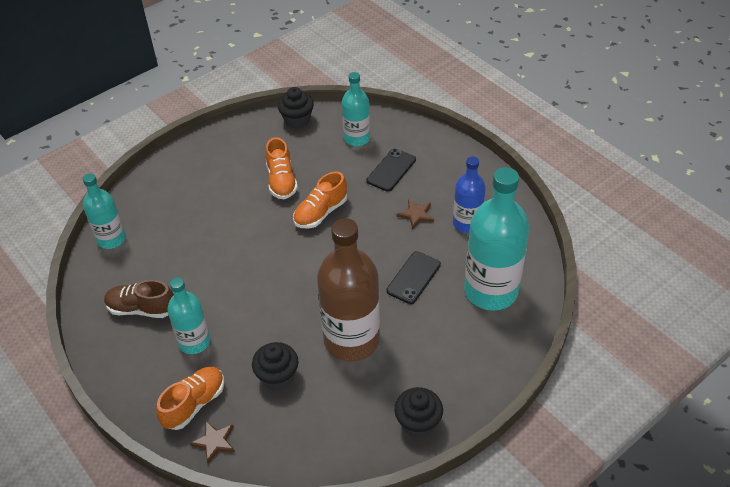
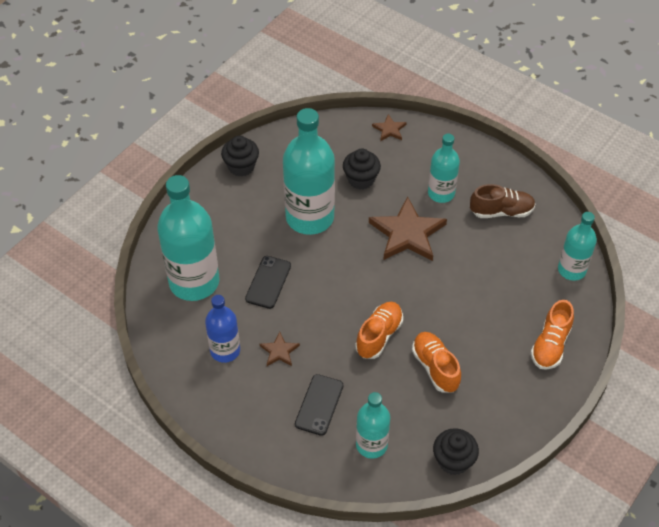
camera: 165 degrees right, 5 degrees up
(194, 404) = (417, 150): orange shoe -> orange shoe (550, 345)
(252, 303) = (407, 233): none -> brown star
(351, 340) = (310, 217): brown bottle -> turquoise bottle

